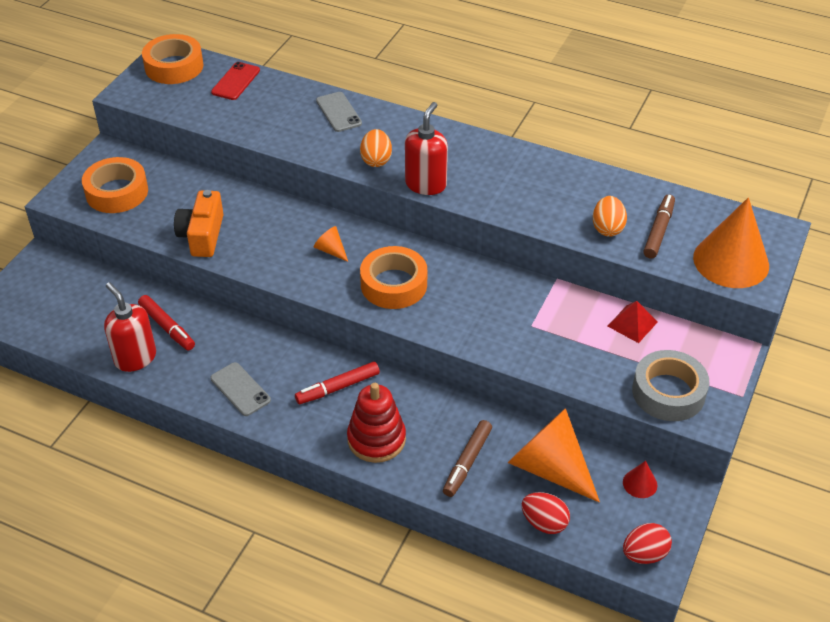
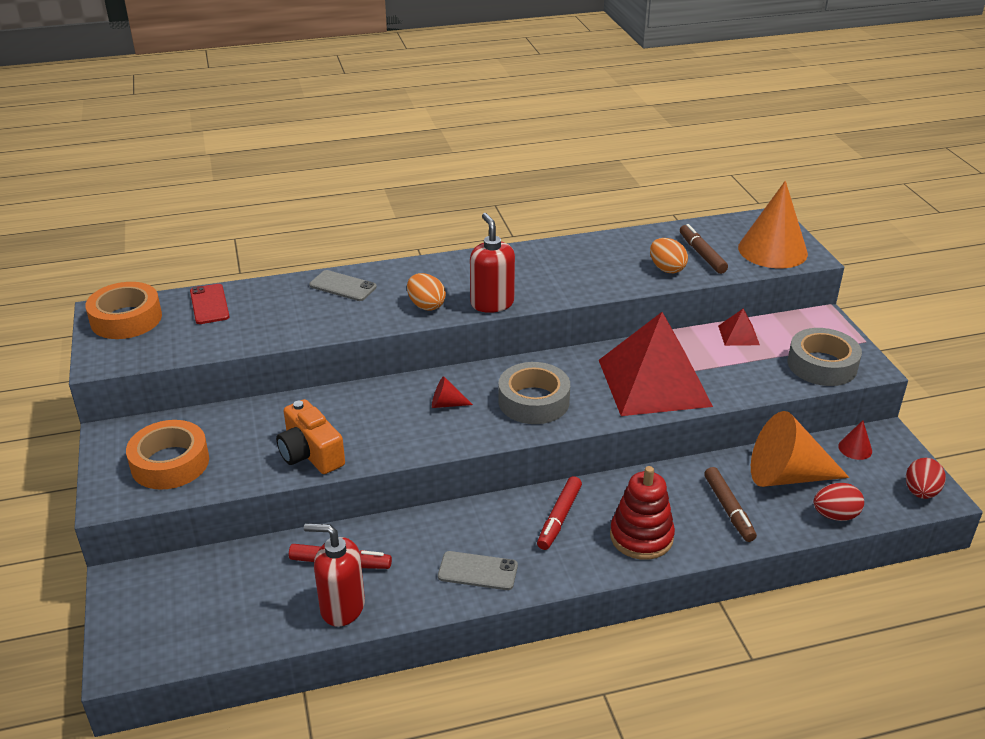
camera: 40 degrees left, 10 degrees down
(331, 250) = (446, 404): orange cone -> red cone
(394, 284) = (533, 401): orange tape -> grey tape
(504, 323) = (654, 382): none -> red pyramid

